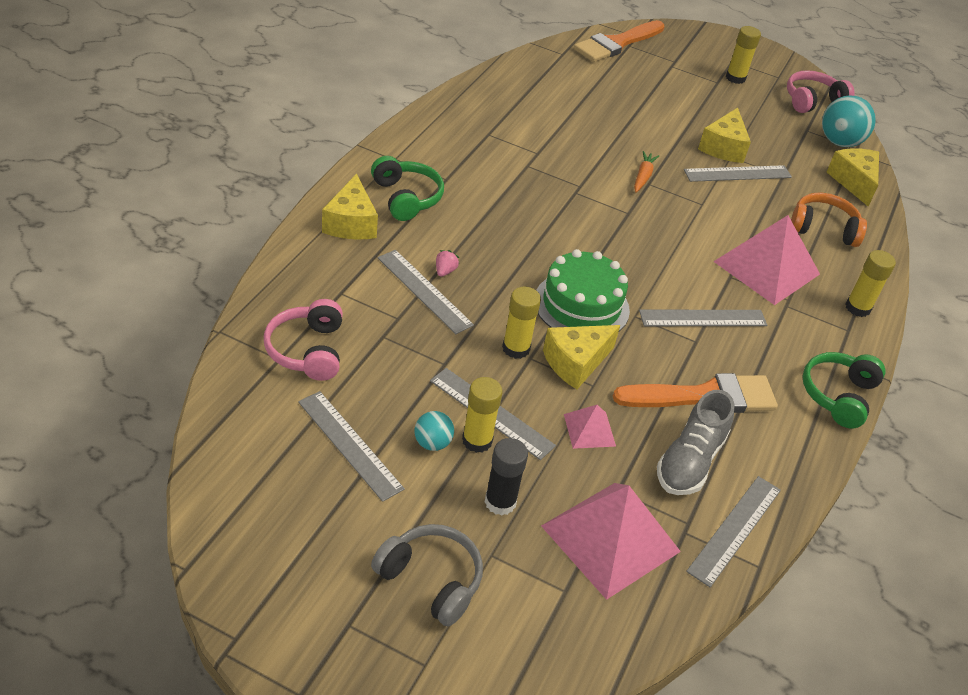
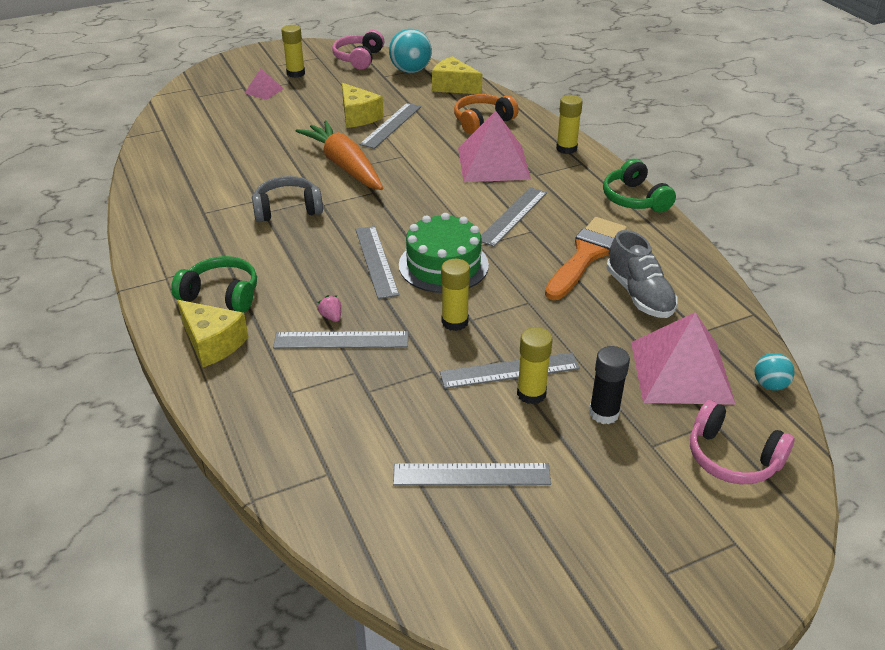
camera: 45 degrees left, 5 degrees down
(307, 350) = (337, 448): pink headphones -> pink headphones (732, 457)
(431, 580) = (653, 495): grey headphones -> grey headphones (287, 209)
(432, 443) = (512, 421): turquoise ball -> turquoise ball (770, 385)
(576, 363) = (499, 299): yellow cheese -> none
(589, 430) = (570, 327): pink pyramid -> pink pyramid (264, 91)
(616, 43) = (188, 100): orange brush -> none
(643, 176) = (344, 165): orange carrot -> orange carrot, size x2.25
(735, 529) = (715, 307): grey ruler -> grey ruler (376, 261)

